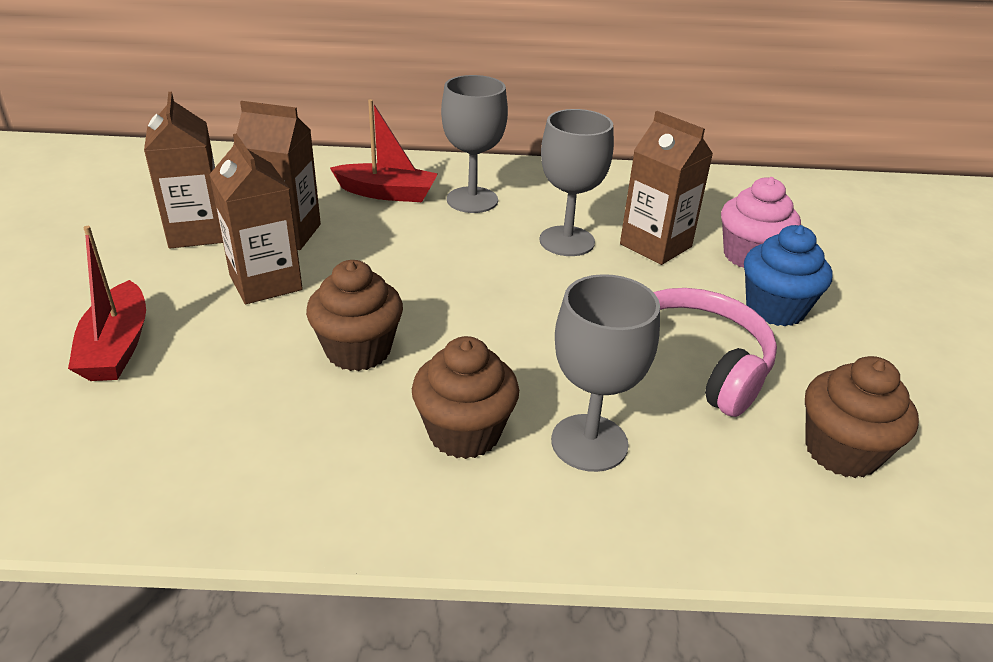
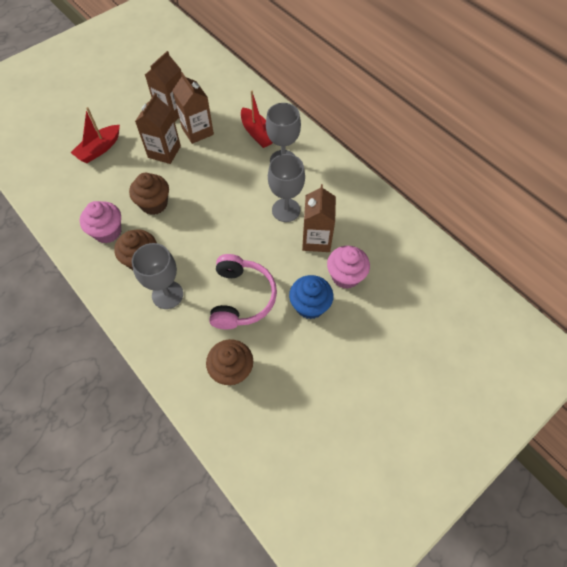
camera: 50 degrees right, 25 degrees up
(330, 442) = (107, 231): none -> pink cupcake

